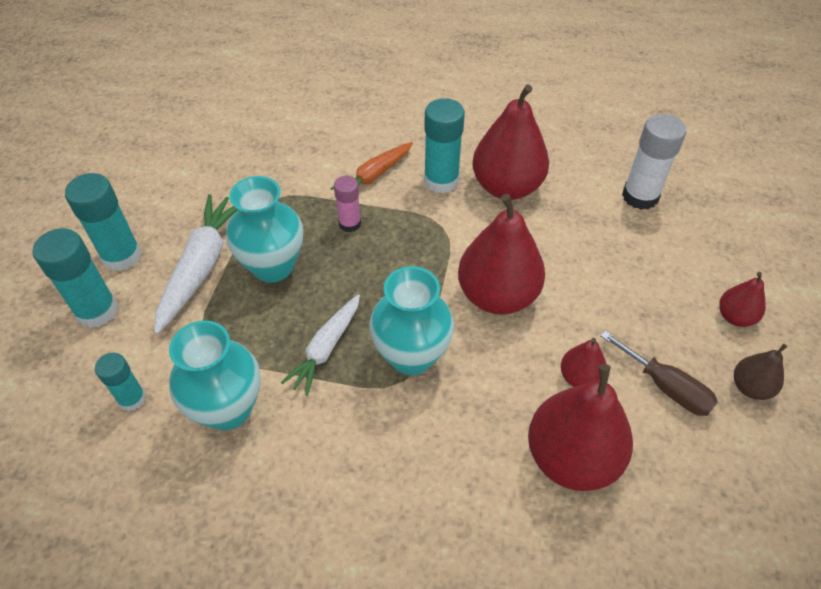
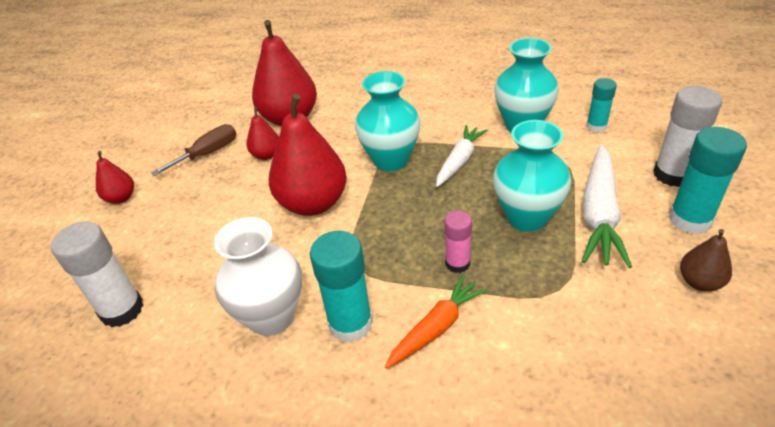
camera: 175 degrees left, 10 degrees down
(97, 311) = (672, 174): turquoise glue stick -> white glue stick
(506, 187) = (271, 317): red pear -> white vase
(666, 387) = (207, 153): brown screwdriver -> brown screwdriver turned 90 degrees clockwise
(750, 387) = (148, 156): brown pear -> brown pear (699, 282)

